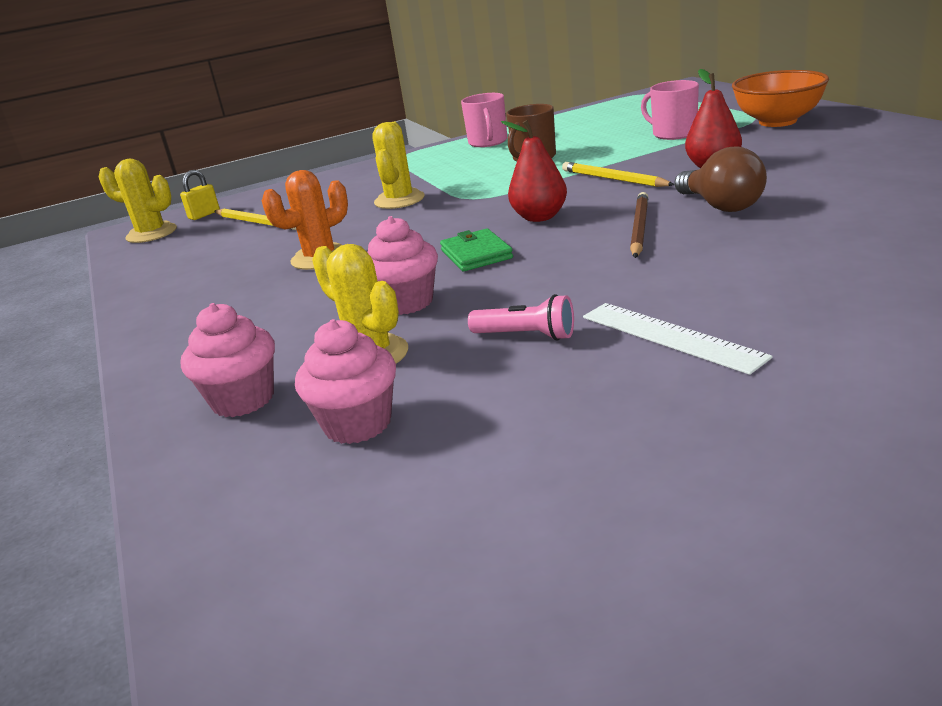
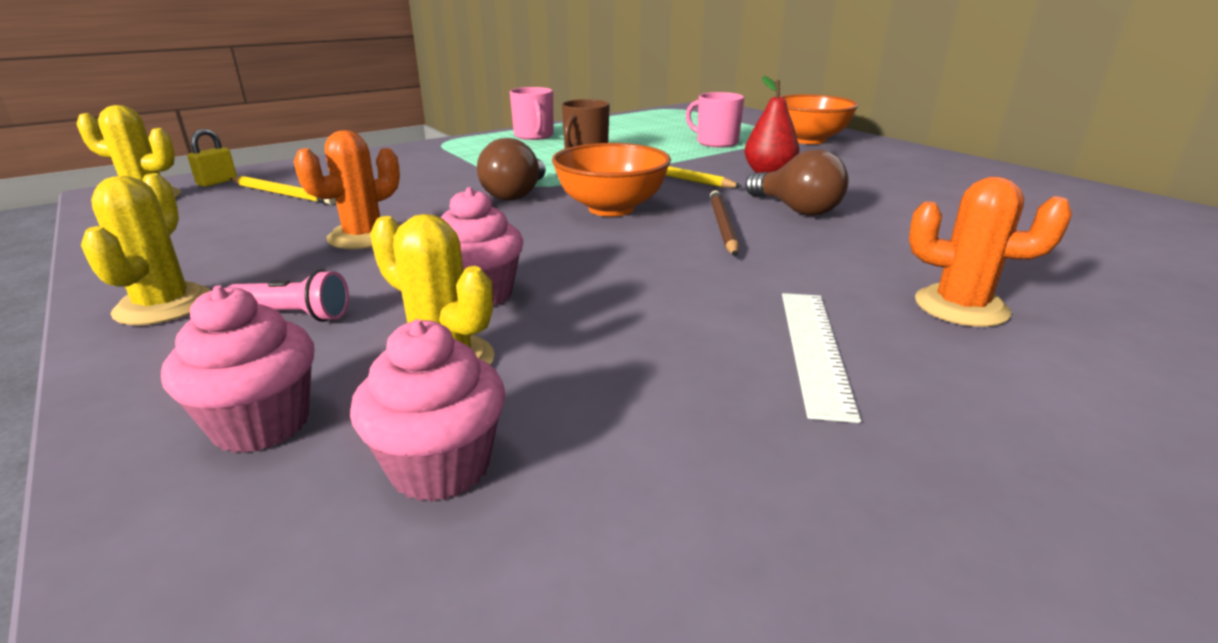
camera: 15 degrees left, 0 degrees up
(399, 200) = (450, 182): yellow cactus -> yellow cactus (164, 305)
(456, 209) = (516, 194): none -> brown light bulb
(476, 254) = (551, 243): green wallet -> none
(526, 336) = (641, 342): pink flashlight -> pink flashlight (294, 315)
(539, 217) = (611, 208): red pear -> orange bowl
(670, 336) = (815, 349): white ruler -> white ruler turned 60 degrees clockwise
(829, 295) = (961, 307): none -> orange cactus

